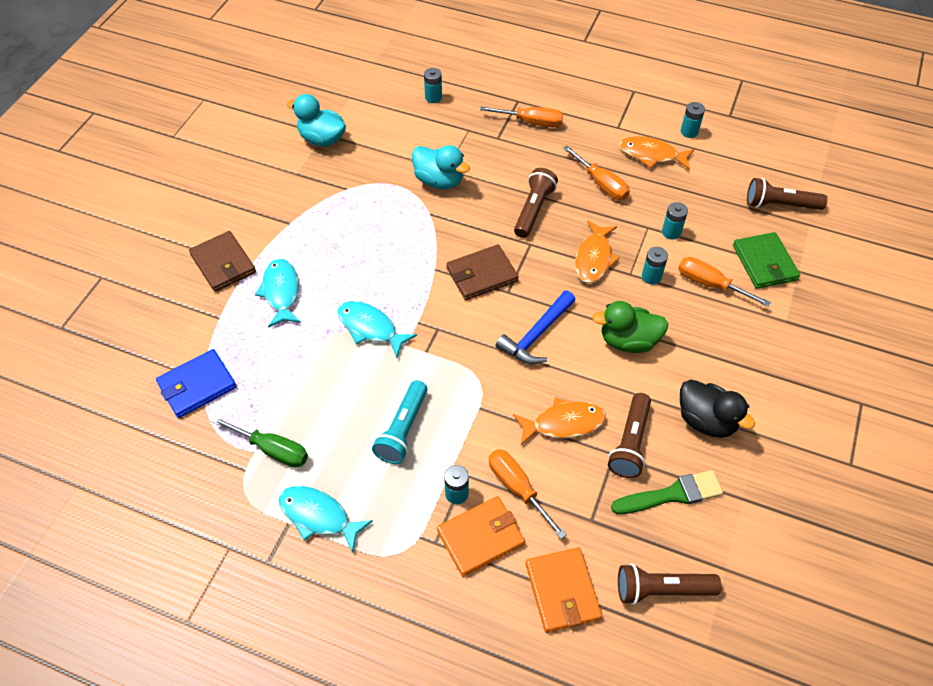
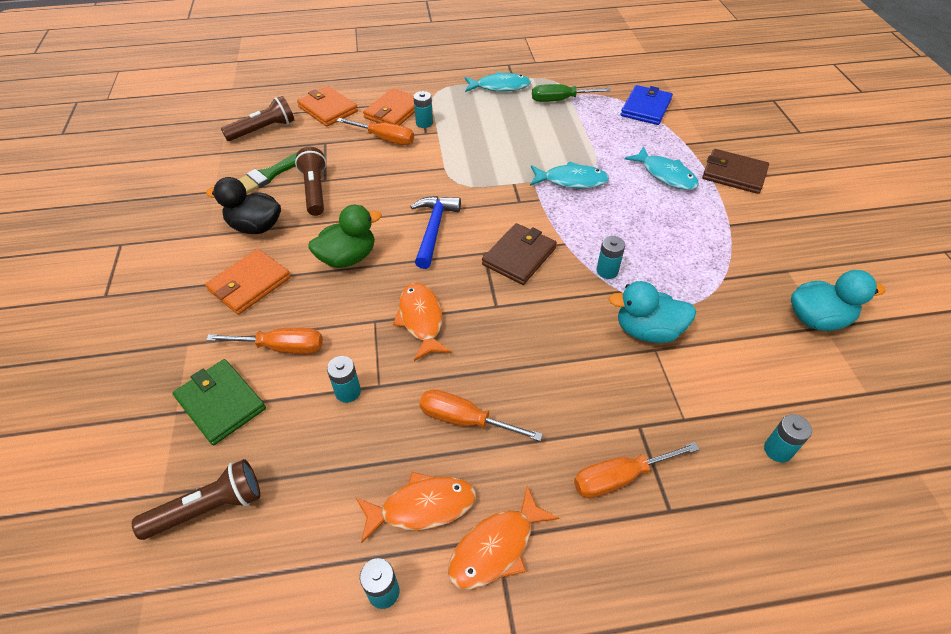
camera: 150 degrees right, 5 degrees down
(403, 430) = (487, 137): turquoise flashlight -> none
(533, 210) = (520, 345): brown flashlight -> none
(564, 423) = (373, 182): orange fish -> orange fish (496, 547)
(651, 276) = (350, 327): turquoise battery -> turquoise battery (607, 271)
(725, 354) = (249, 284): none -> orange wallet

